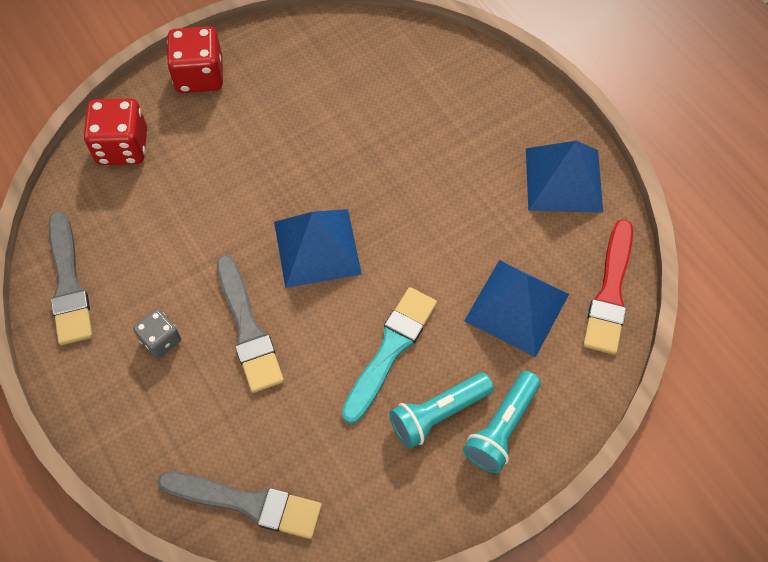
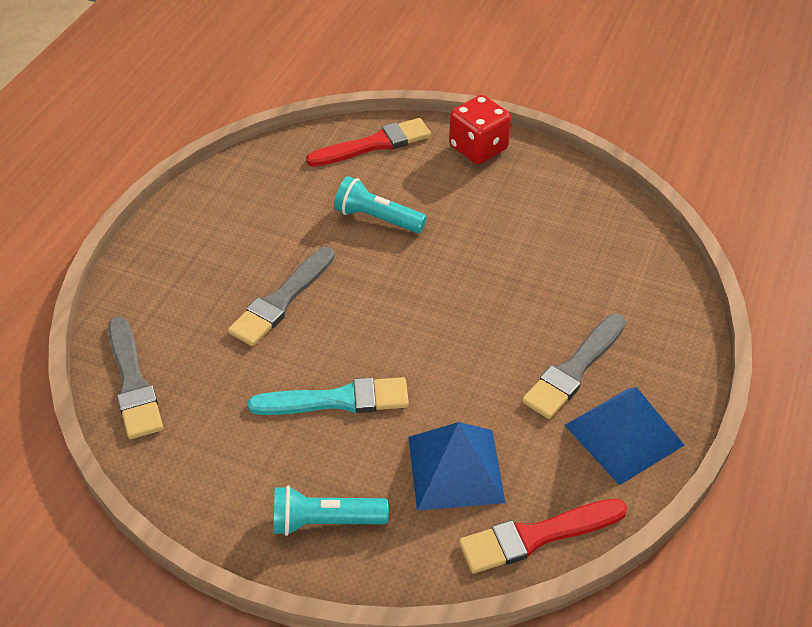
camera: 55 degrees right, 15 degrees down
(68, 284) = (236, 182): grey brush -> grey brush (574, 369)
(122, 147) = (374, 144): red dice -> red brush
(161, 340) = (231, 256): grey dice -> none
(317, 247) = (391, 301): blue pyramid -> none
(438, 414) = (303, 466): turquoise flashlight -> turquoise flashlight (377, 218)

